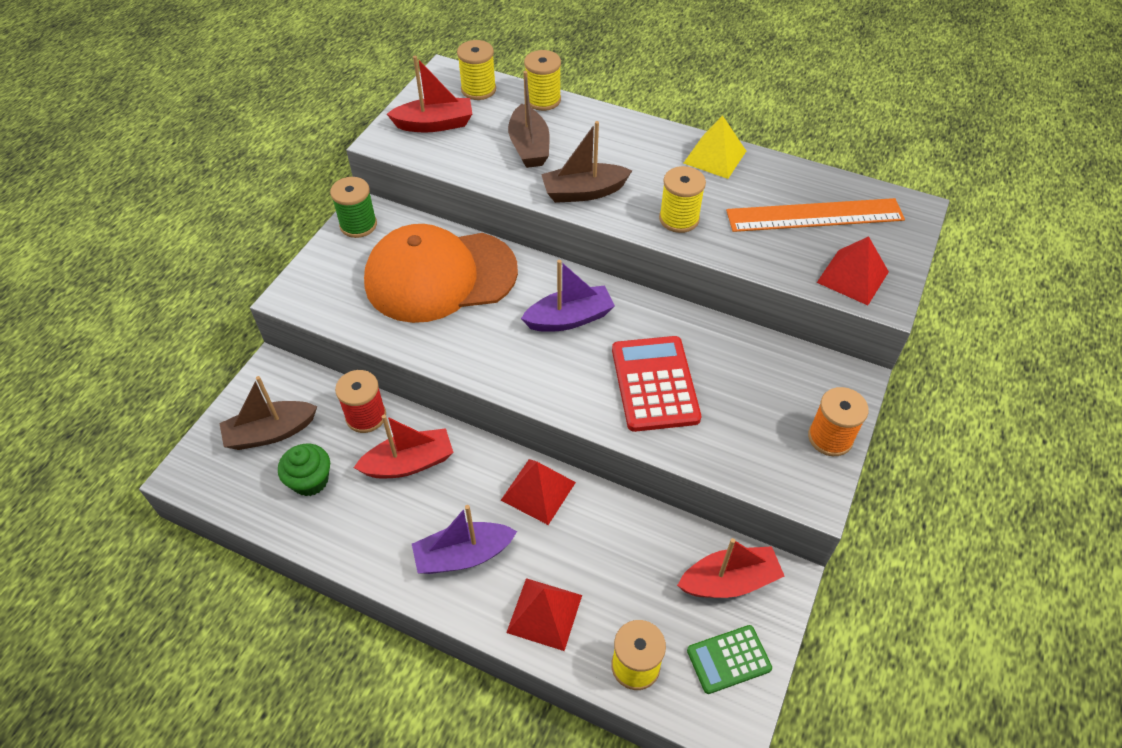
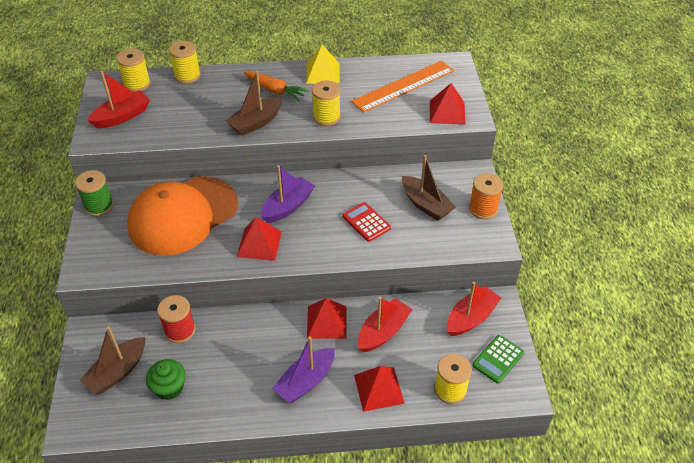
camera: 30 degrees left, 5 degrees down
(409, 463) = (231, 345): red boat -> red boat (383, 332)
(503, 352) = (259, 244): none -> red pyramid
(529, 147) = (199, 108): brown boat -> brown boat (425, 205)
(637, 158) = (275, 90): none -> orange carrot
(654, 384) = (366, 222): red calculator -> red calculator, size x0.60

